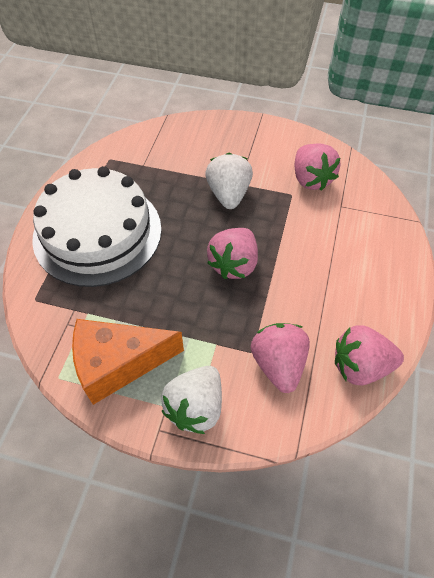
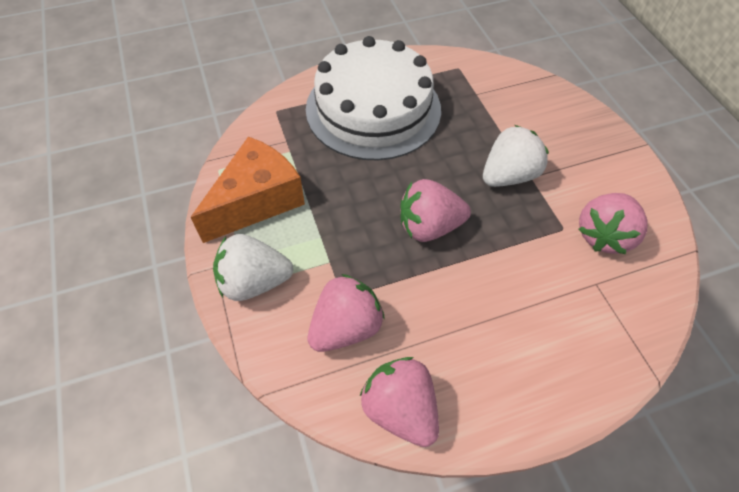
camera: 55 degrees right, 0 degrees up
(118, 364) = (257, 201): orange cheese -> orange cheese turned 90 degrees clockwise

